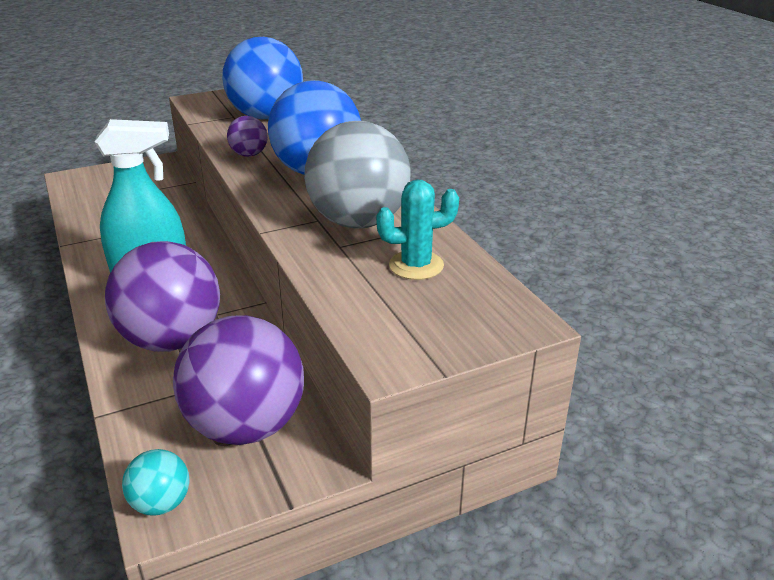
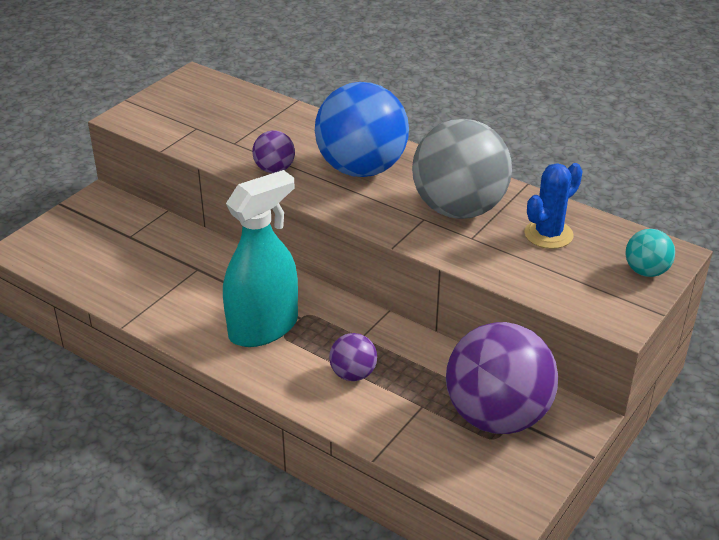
camera: 30 degrees left, 5 degrees up
(161, 503) = (504, 496): turquoise ball -> turquoise ball (646, 271)
(172, 340) = (353, 374): purple ball -> purple ball, size x0.46
(266, 116) = (230, 118): blue ball -> none
(416, 265) = (548, 234): turquoise cactus -> blue cactus

